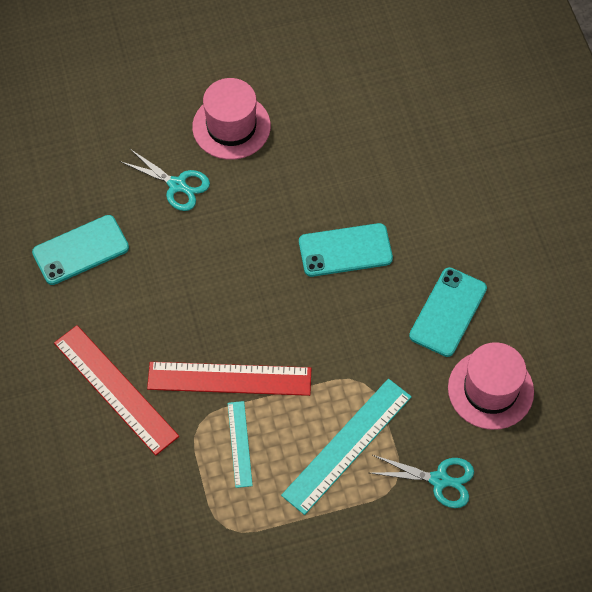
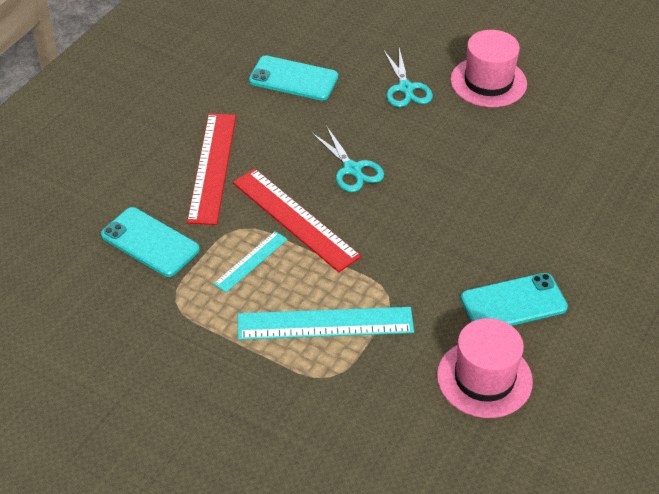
camera: 45 degrees right, 15 degrees down
(345, 250) = (480, 207): turquoise phone -> turquoise phone (150, 242)
(439, 480) = (366, 402): turquoise scissors -> turquoise scissors (352, 169)

